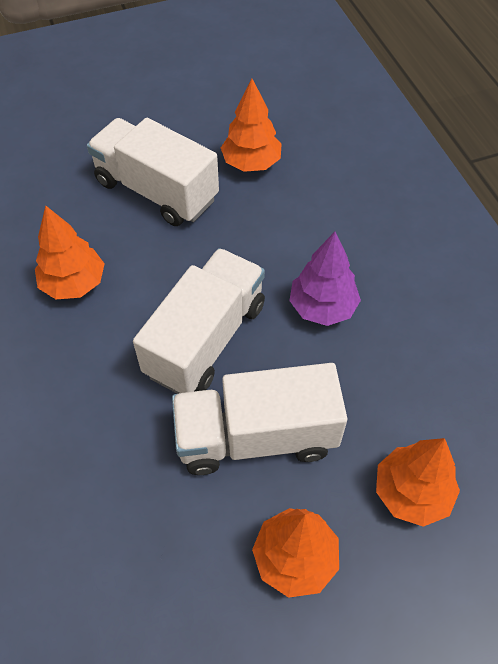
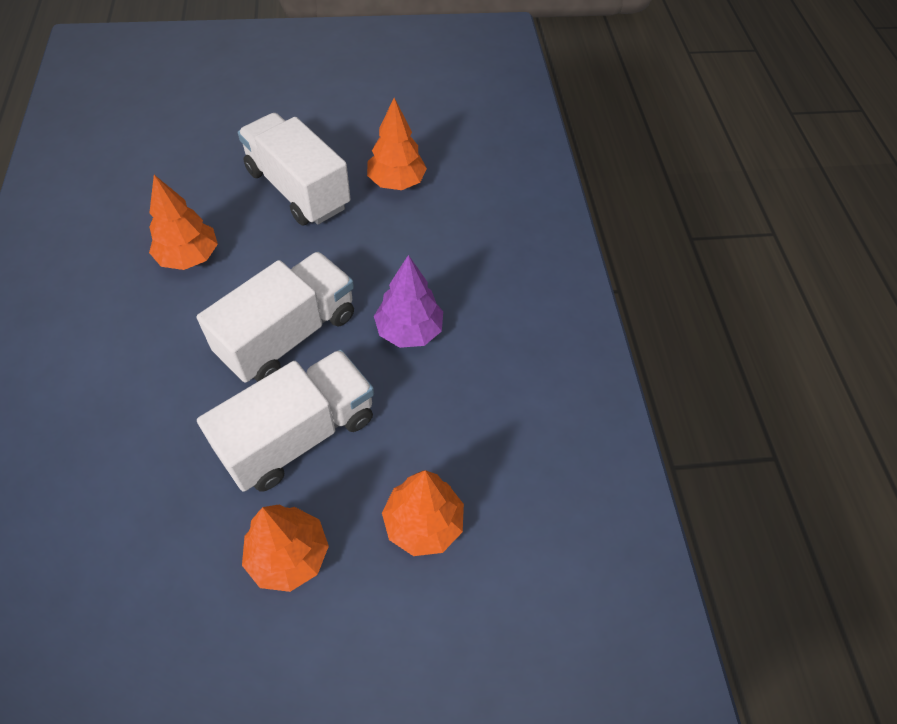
camera: 10 degrees right, 0 degrees up
(256, 436) = (298, 435): white truck -> white truck turned 135 degrees clockwise

